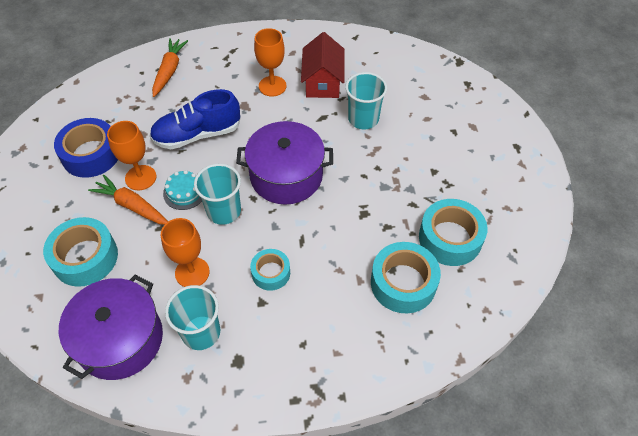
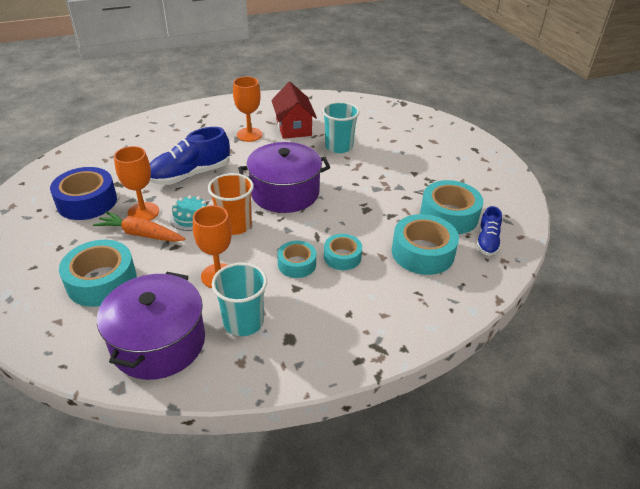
camera: 15 degrees left, 15 degrees down
(169, 71) = (149, 135): orange carrot -> none
(224, 211) = (234, 225): turquoise cup -> orange cup
(318, 272) = (342, 257): none -> turquoise tape
(478, 282) = (487, 241): none -> blue shoe

